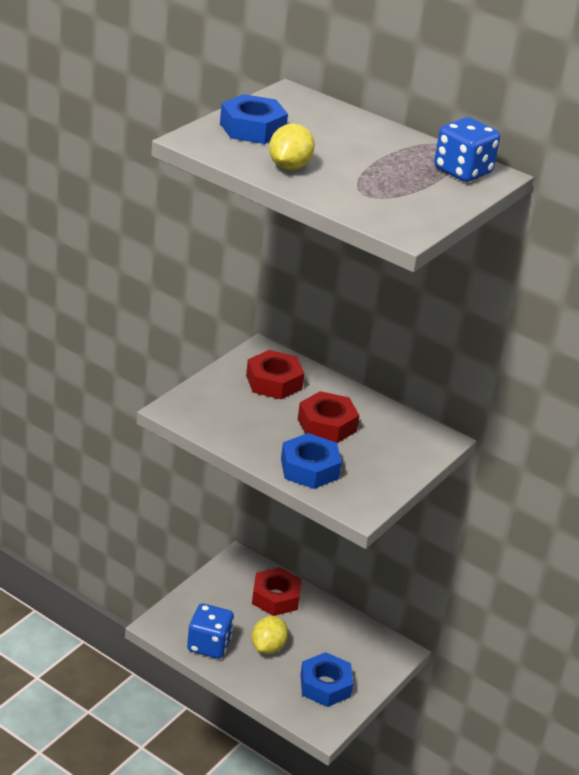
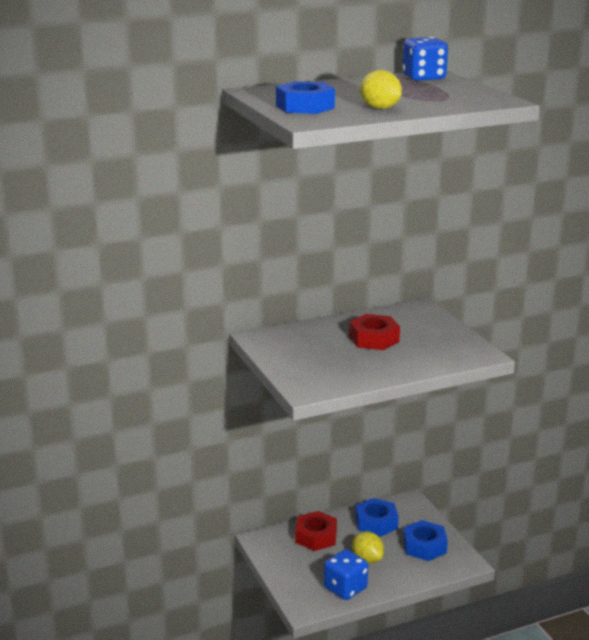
camera: 55 degrees left, 10 degrees down
(274, 382) = (302, 343): red nut -> none
(309, 468) = (423, 359): blue nut -> blue nut (376, 523)

